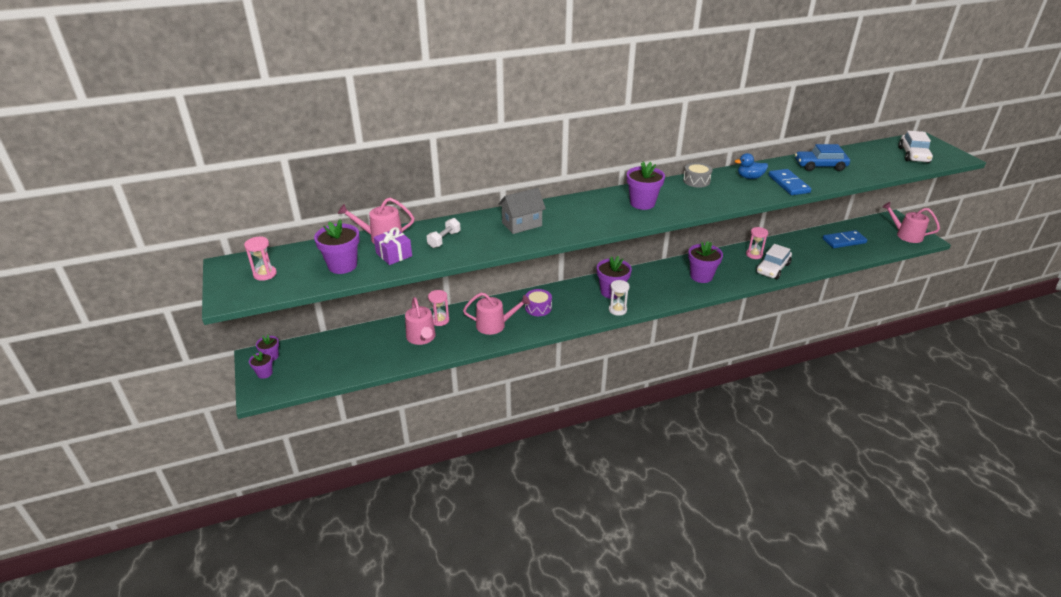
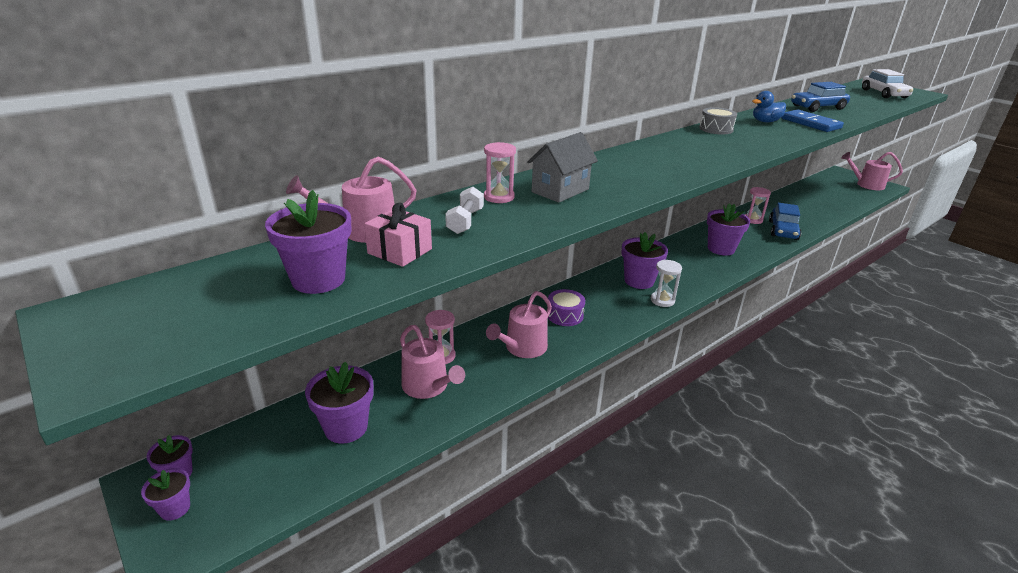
camera: 20 degrees left, 5 degrees down
(265, 274) = (167, 316): pink hourglass -> pink hourglass (499, 197)
(394, 254) = (399, 251): purple gift -> pink gift
(494, 325) = (522, 348): pink watering can -> pink watering can turned 150 degrees clockwise
(642, 203) = (684, 154): purple flower pot -> purple flower pot (346, 427)
(772, 268) = (783, 230): white car -> blue car
(844, 241) = (821, 196): blue domino -> none

